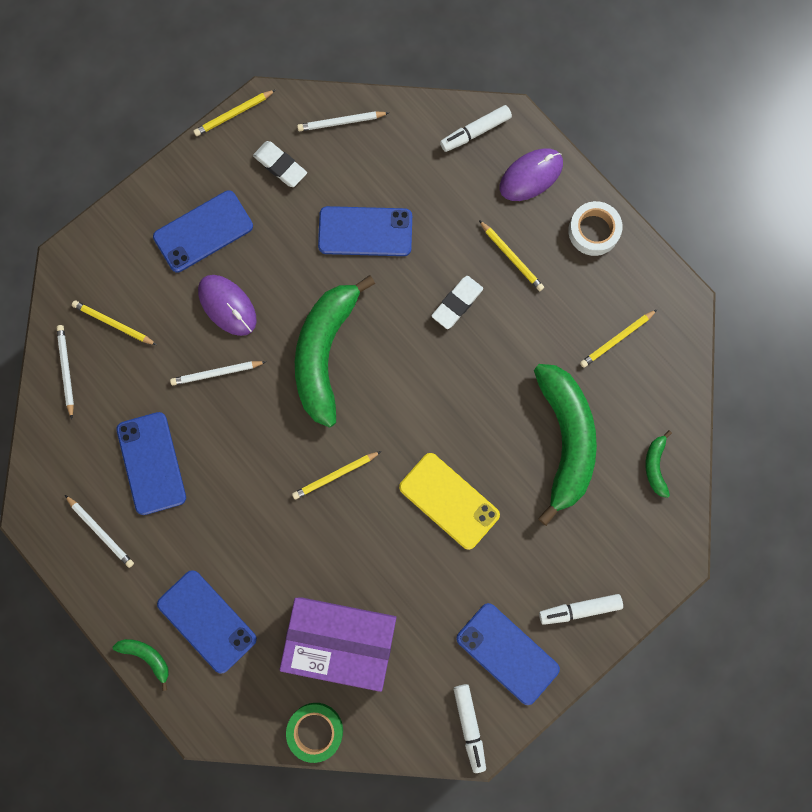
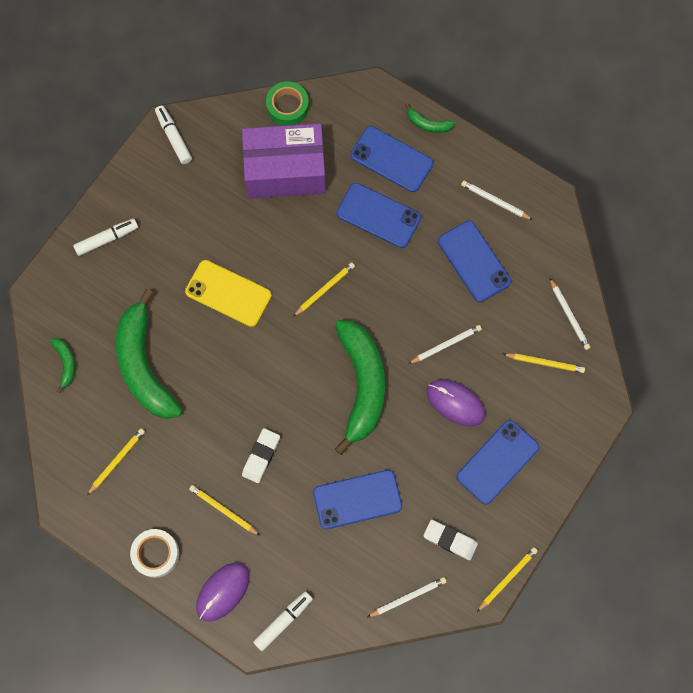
camera: 165 degrees right, 5 degrees down
(507, 653) = (156, 194): blue phone -> blue phone (378, 215)

